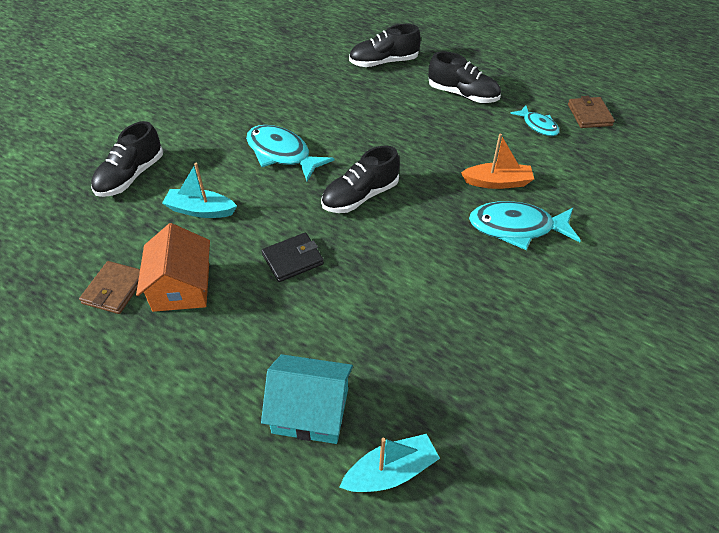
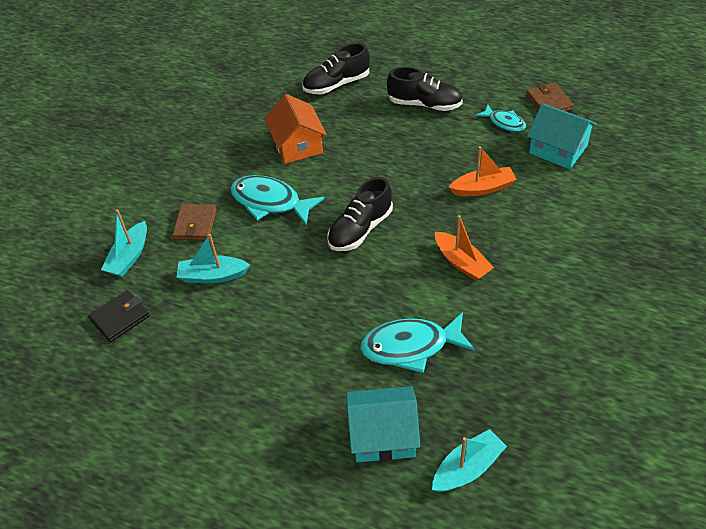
camera: 10 degrees left, 0 degrees up
(114, 289) = (162, 370): brown wallet -> brown wallet (195, 224)
(131, 176) = (129, 256): black shoe -> turquoise boat
(181, 287) = (224, 353): orange house -> orange house (297, 145)
(293, 259) = (318, 304): black wallet -> black wallet (120, 318)
(453, 250) = (461, 262): none -> orange boat
(517, 228) = (512, 229): turquoise fish -> turquoise fish (411, 346)
(587, 160) = (558, 149): none -> turquoise house

